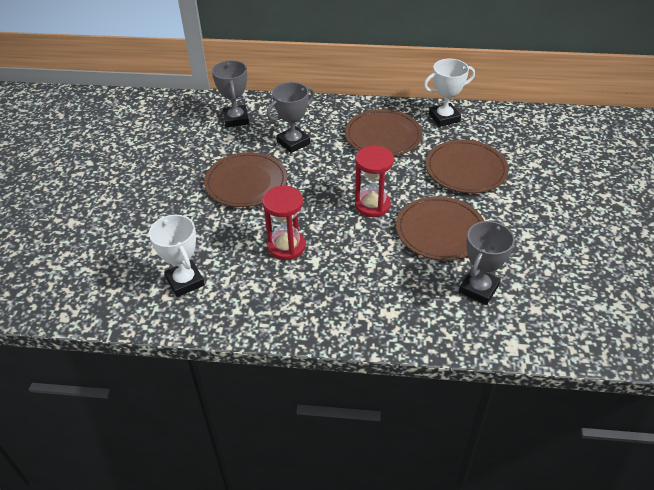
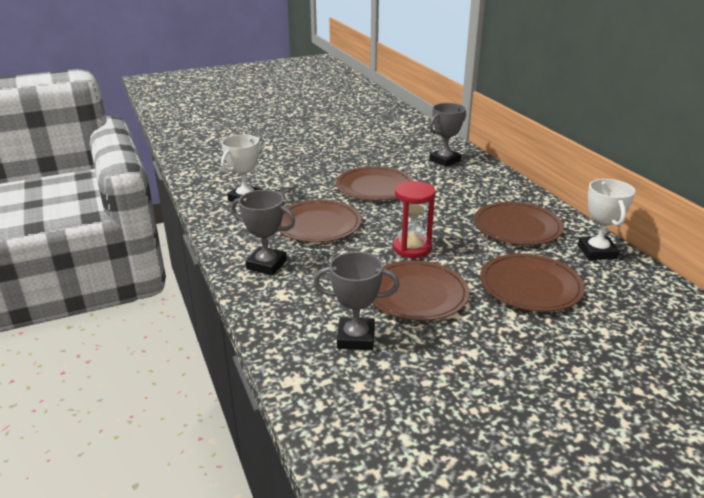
camera: 60 degrees right, 15 degrees down
(286, 246) = (318, 224): red hourglass -> brown plate
(293, 142) = (448, 190): grey trophy -> grey trophy (266, 265)
(444, 118) = (597, 252): white trophy -> white trophy turned 45 degrees clockwise

